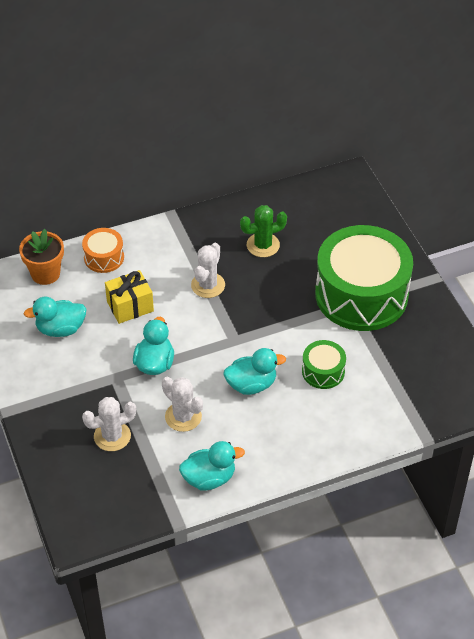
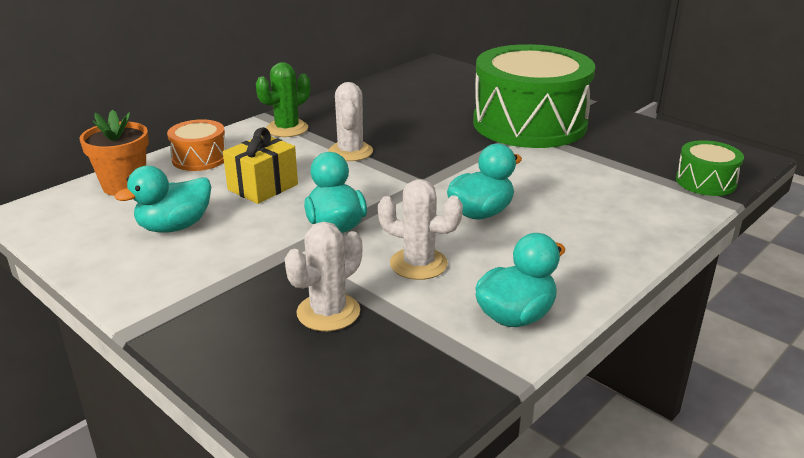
camera: 25 degrees left, 20 degrees down
(263, 245) = (388, 115): green cactus -> green cactus (287, 129)
(323, 371) = (554, 183): green drum -> green drum (705, 182)

